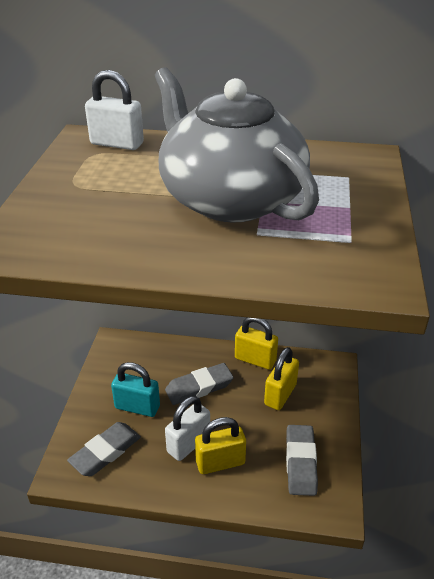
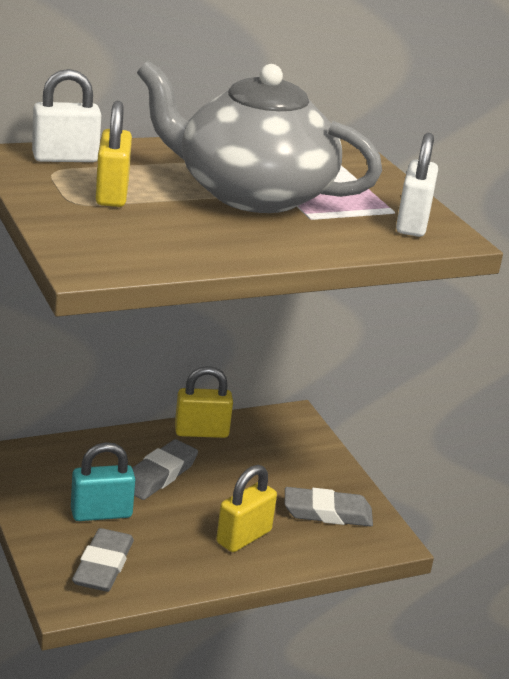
camera: 35 degrees left, 10 degrees down
(188, 443) = (194, 530): white padlock -> white padlock (412, 224)
(280, 394) = (257, 458): yellow padlock -> yellow padlock (112, 194)
(301, 462) = (327, 513): grey eraser -> grey eraser turned 60 degrees counterclockwise

